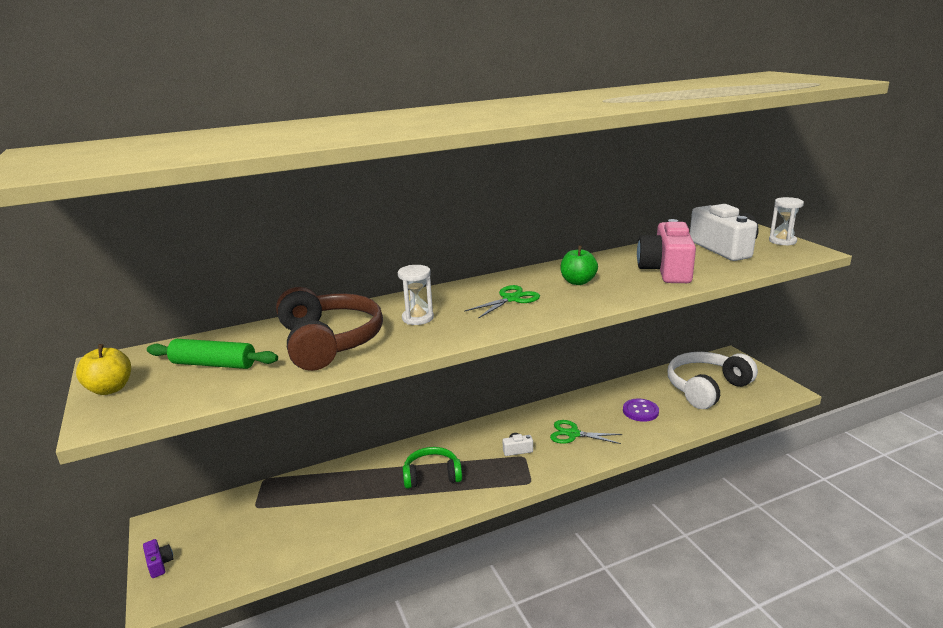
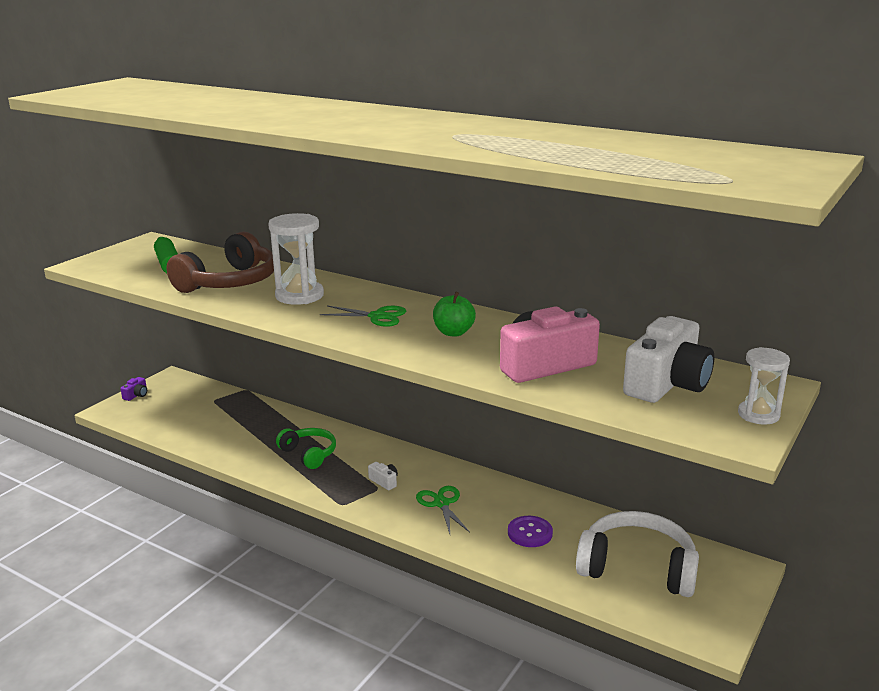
camera: 55 degrees right, 0 degrees up
(110, 389) = (117, 253): yellow apple -> none
(417, 318) = (299, 296): white hourglass -> white hourglass, size x1.60

